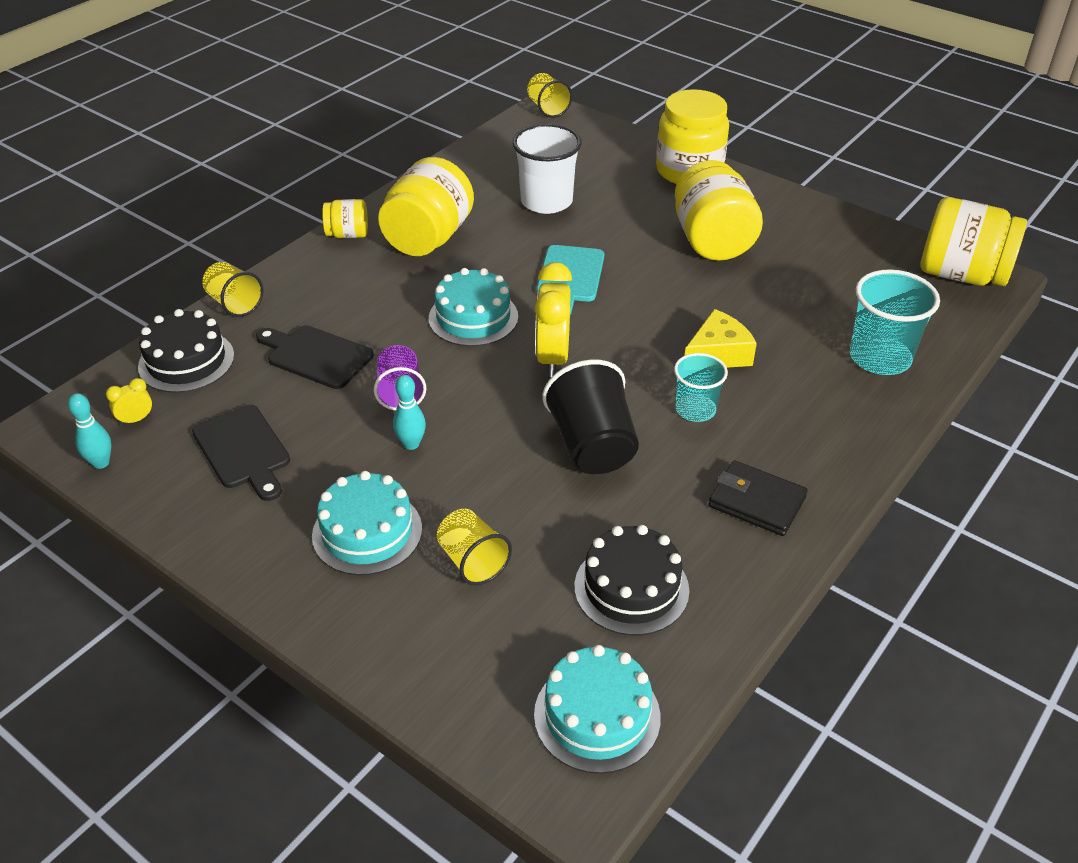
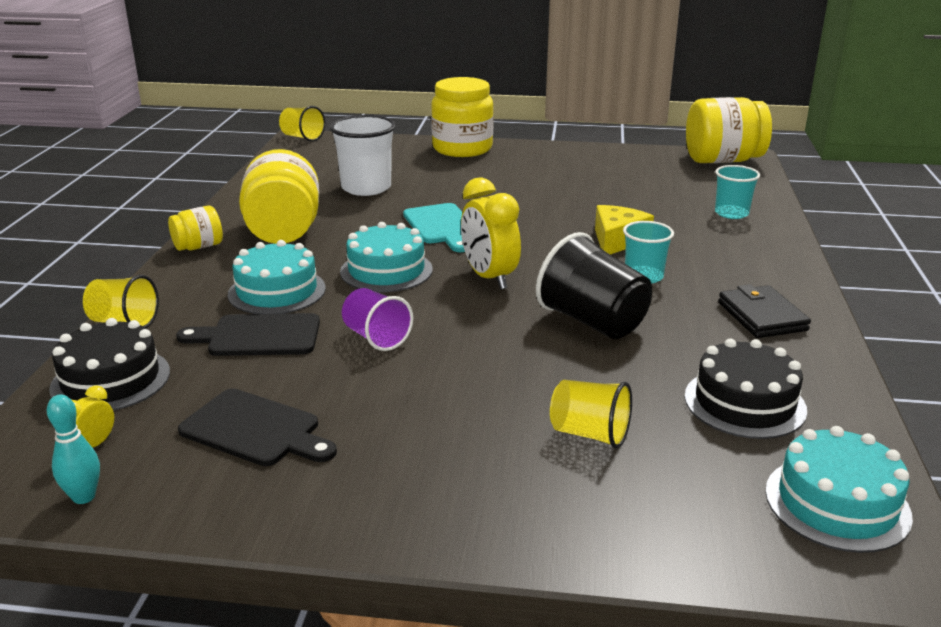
camera: 30 degrees left, 15 degrees down
(367, 532) = (462, 448): turquoise cake -> turquoise cake (277, 291)
(411, 444) = (429, 370): turquoise bowling pin -> none
(712, 241) = (529, 181): yellow jar -> none
(756, 502) = (762, 316): black wallet -> black wallet turned 75 degrees clockwise
(880, 357) = (731, 213): turquoise cup -> turquoise cup, size x0.63

